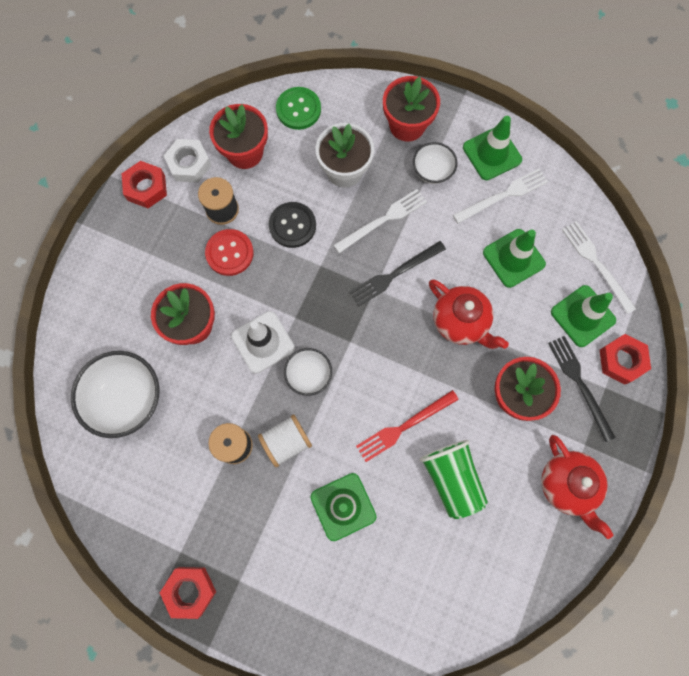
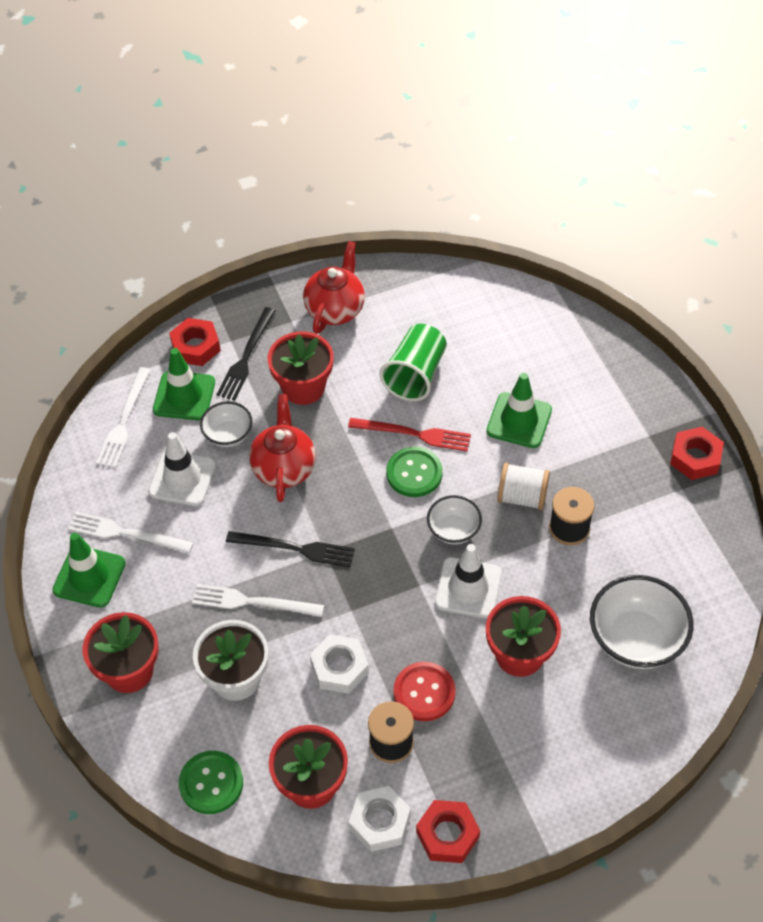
camera: 135 degrees left, 20 degrees down
(292, 225) = (339, 668): black button -> white nut
(374, 395) = (414, 473): none -> green button
(432, 171) = (159, 607): white bowl -> white bowl (228, 435)
(513, 258) = (182, 479): green traffic cone -> white traffic cone

